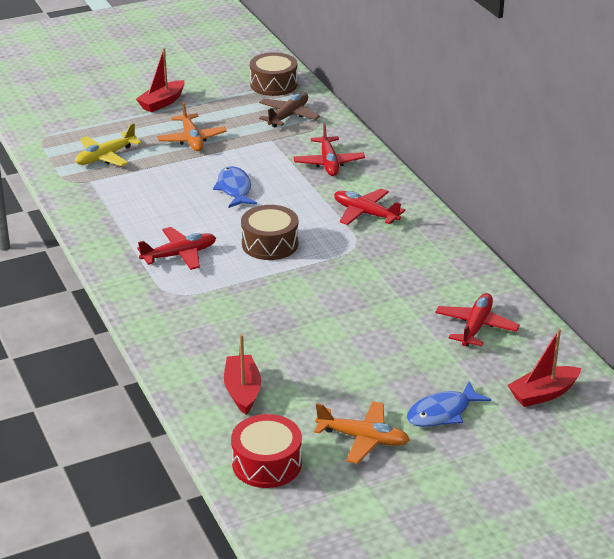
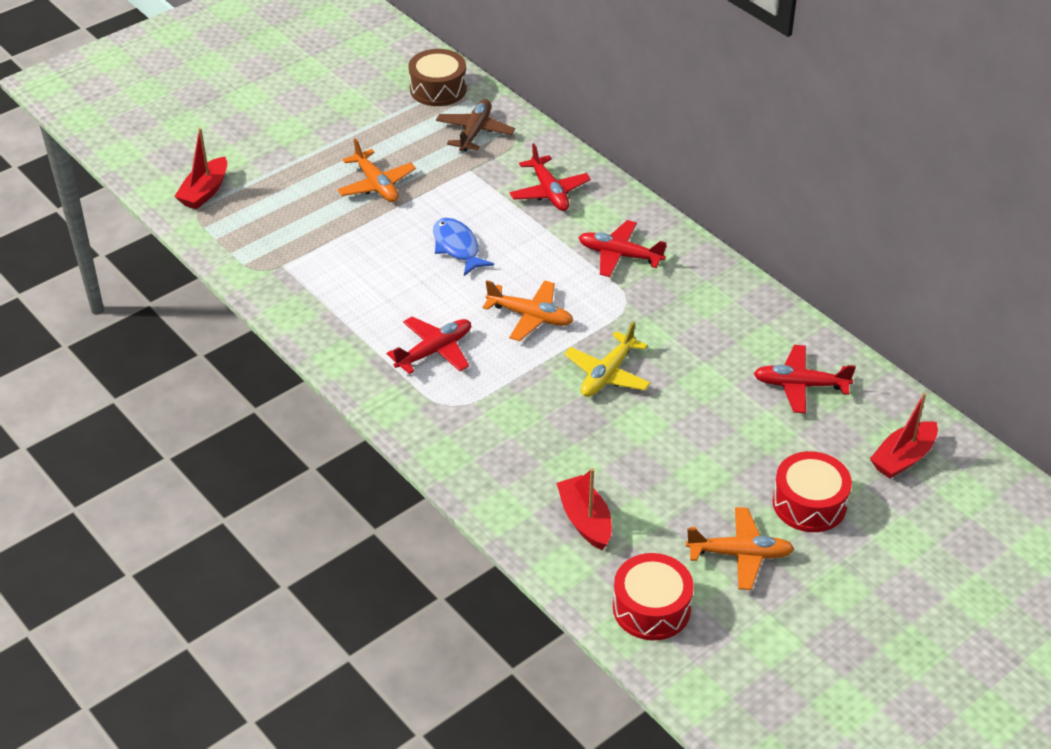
camera: 15 degrees left, 10 degrees up
(105, 157) = (285, 227): yellow plane -> yellow plane (607, 374)
(162, 103) = (317, 137): red boat -> red boat (205, 192)
(270, 244) = (530, 316): brown drum -> orange plane
(442, 412) = (809, 503): blue fish -> red drum
(476, 326) = (800, 385): red plane -> red plane turned 90 degrees counterclockwise

